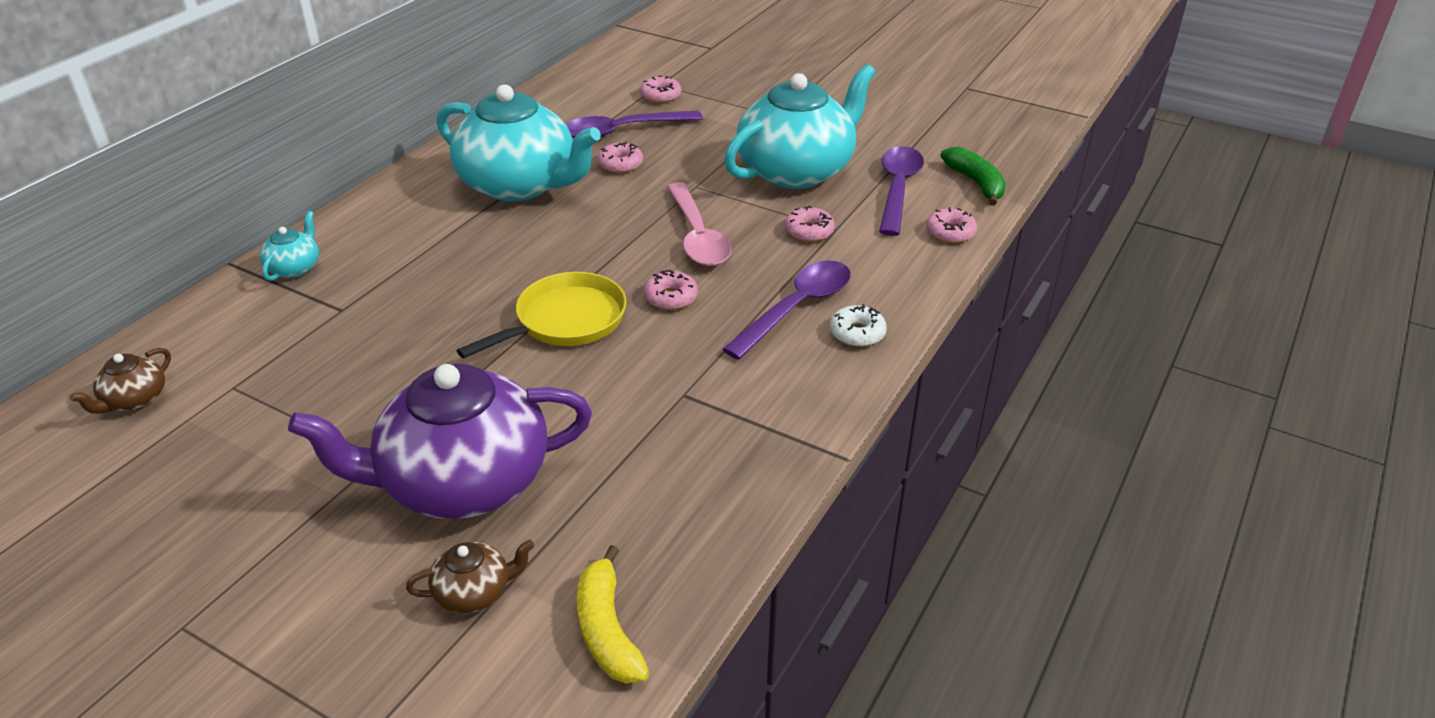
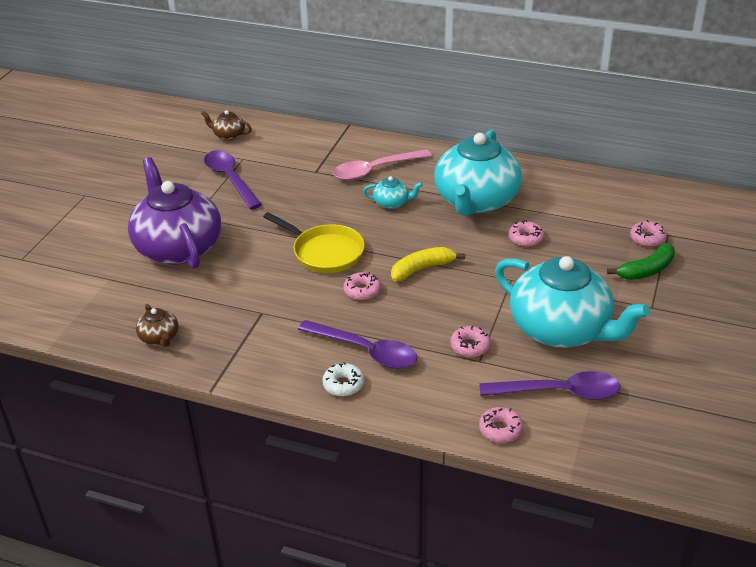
camera: 80 degrees right, 0 degrees up
(294, 268) = (351, 145): turquoise teapot -> turquoise teapot (392, 203)
(474, 592) = (102, 269): brown teapot -> brown teapot (159, 337)
(607, 630) = (77, 316): yellow banana -> yellow banana (422, 269)
(622, 131) = (576, 230): purple spoon -> purple spoon (230, 179)
(697, 236) = (441, 291): pink spoon -> pink spoon (375, 170)
(976, 183) = (594, 444): green banana -> green banana (647, 270)

